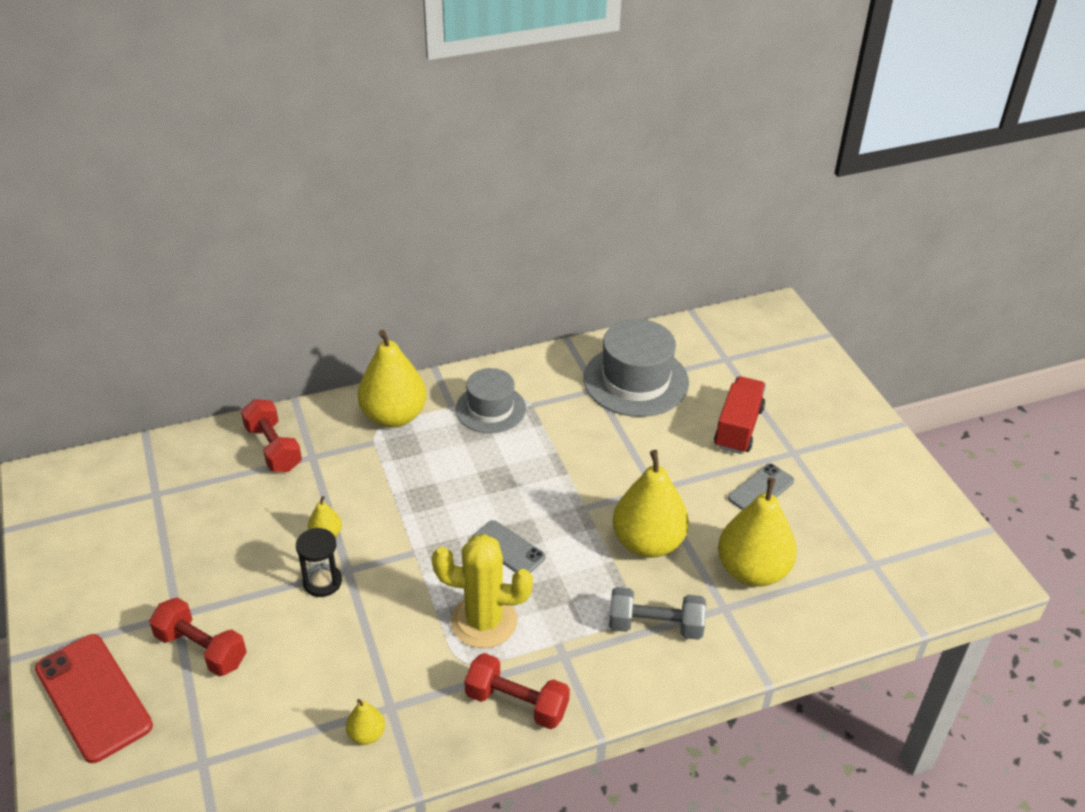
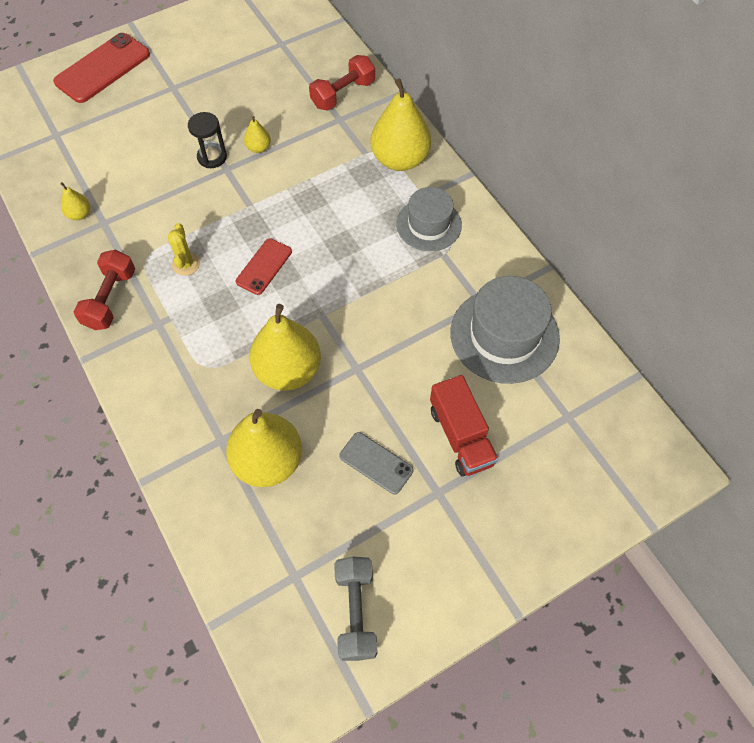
camera: 80 degrees right, 20 degrees up
(201, 649) = (145, 108): red dumbbell -> none
(484, 621) = (186, 264): yellow cactus -> yellow cactus, size x0.52
(508, 548) = (264, 266): grey phone -> red phone
(655, 626) = (194, 386): grey dumbbell -> grey dumbbell (356, 612)
(738, 428) = (461, 436): red truck -> red truck turned 60 degrees clockwise

